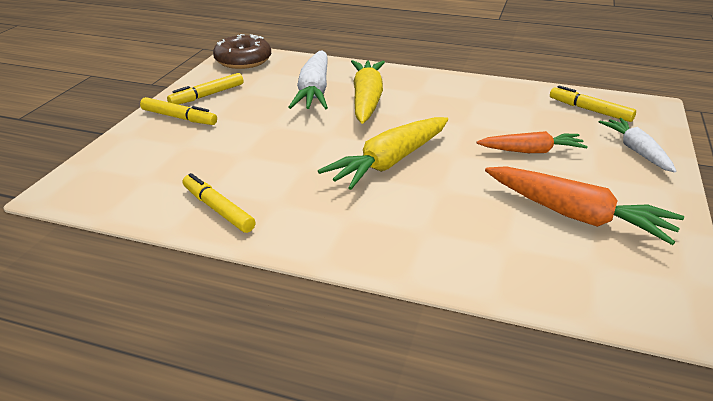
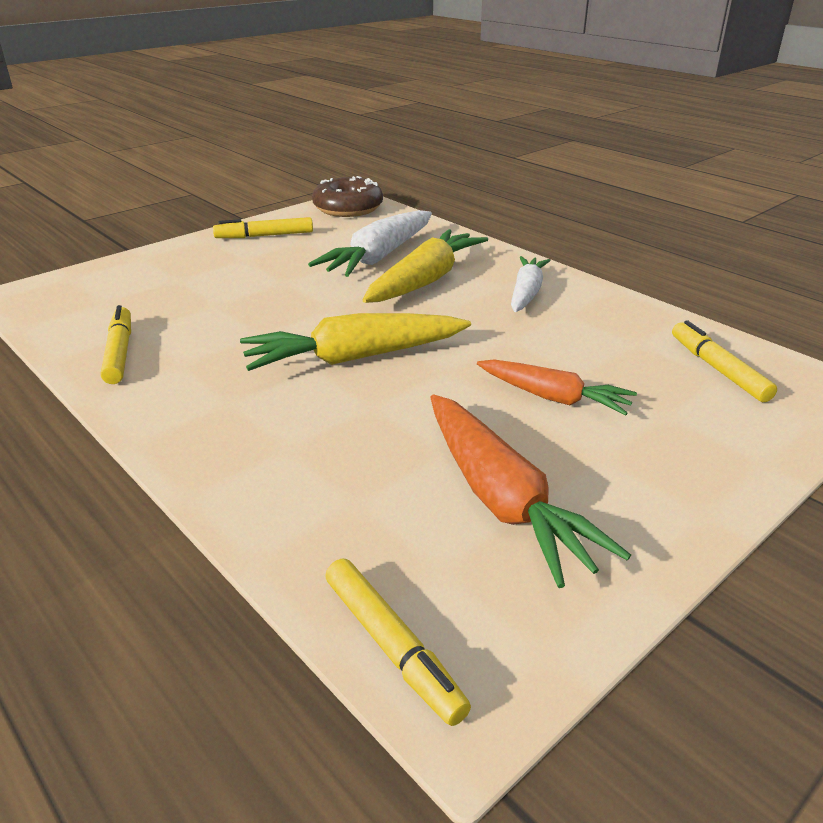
camera: 30 degrees right, 0 degrees up
(179, 118) = (208, 252): yellow marker -> yellow marker (392, 647)
(636, 151) = (717, 445): white carrot -> white carrot (526, 293)

